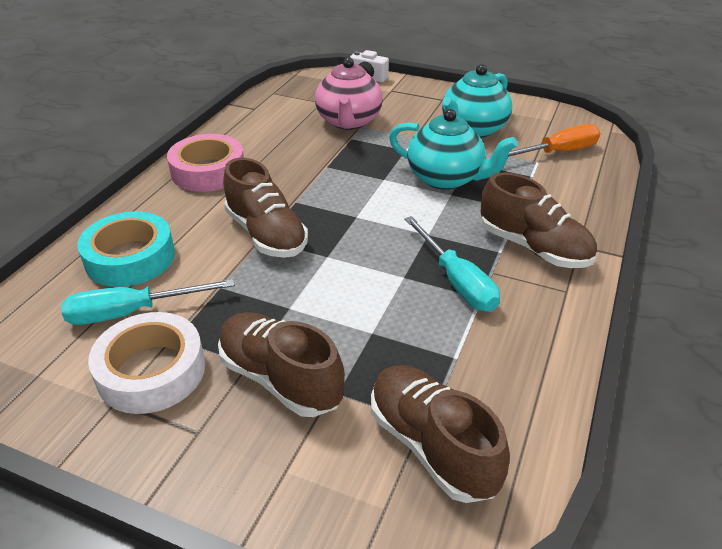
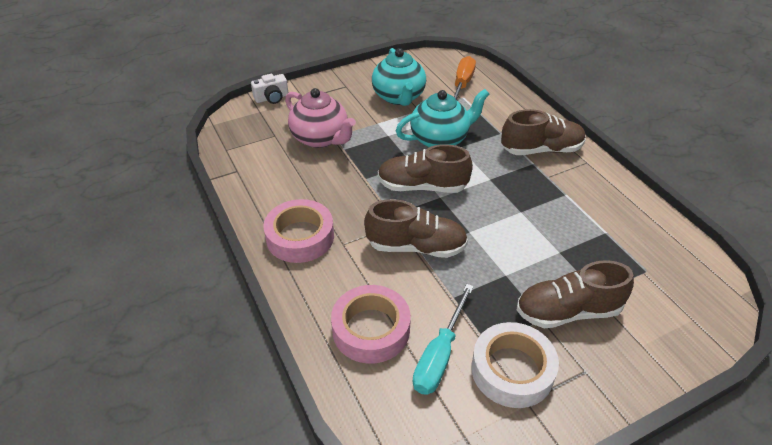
camera: 50 degrees left, 5 degrees up
(130, 258) = (371, 329): turquoise tape -> pink tape
(432, 445) = (663, 278): brown shoe -> brown shoe (422, 186)
(456, 281) = (543, 194): turquoise screwdriver -> none

